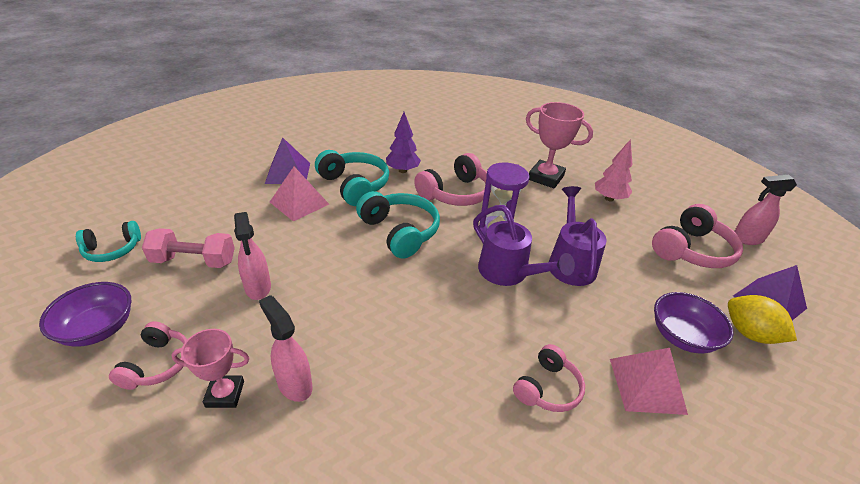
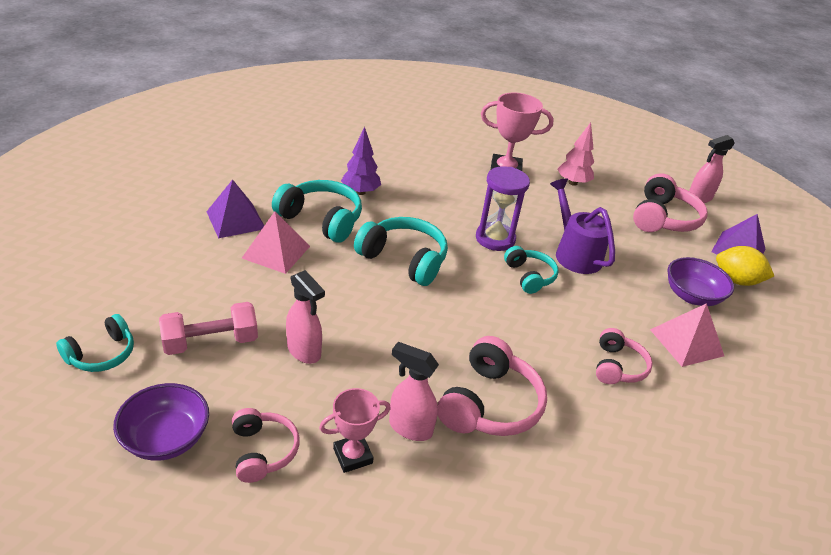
camera: 25 degrees left, 0 degrees up
(455, 193) = (431, 207): pink headphones -> pink headphones (490, 404)
(509, 273) = (529, 276): purple watering can -> turquoise headphones

